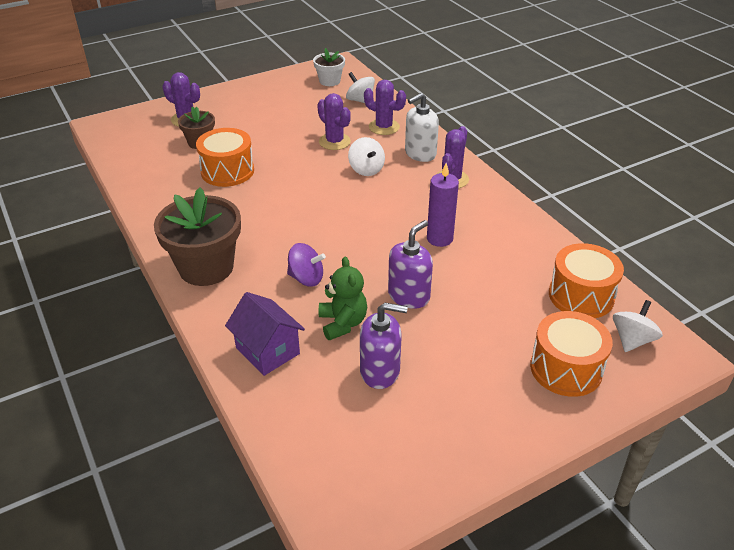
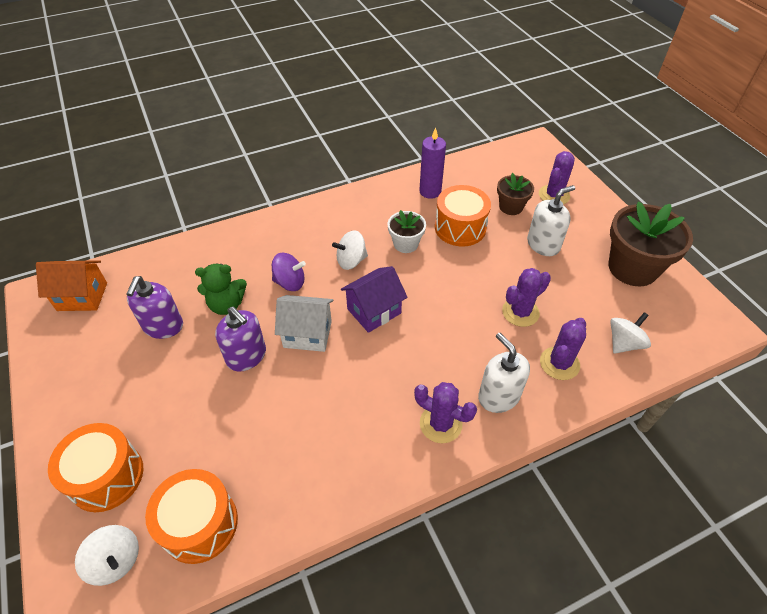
camera: 95 degrees right, 10 degrees up
(206, 267) = (319, 220): brown flower pot -> brown flower pot (632, 268)
(253, 128) = (543, 244): none -> white soap dispenser
(267, 351) = (211, 258): purple house -> purple house (374, 311)
(306, 278) = (290, 282): purple spinning top -> purple spinning top turned 105 degrees counterclockwise
(329, 81) = (670, 314): white flower pot -> white flower pot (405, 244)
(341, 471) = (82, 296): none -> orange house
(366, 169) = (463, 338): white spinning top -> white spinning top (351, 261)
(375, 258) = (307, 334): none -> white house
(439, 238) = (327, 394): purple candle -> purple candle (430, 191)

